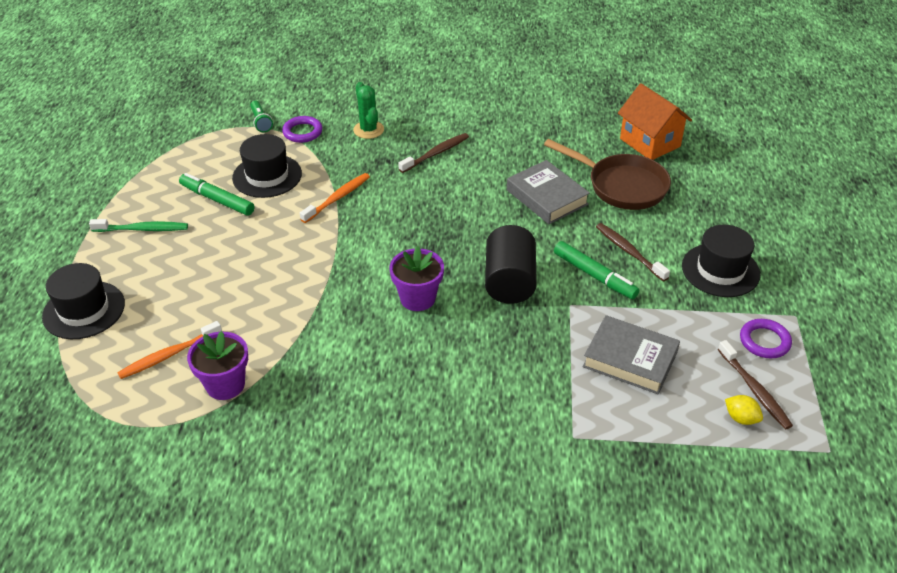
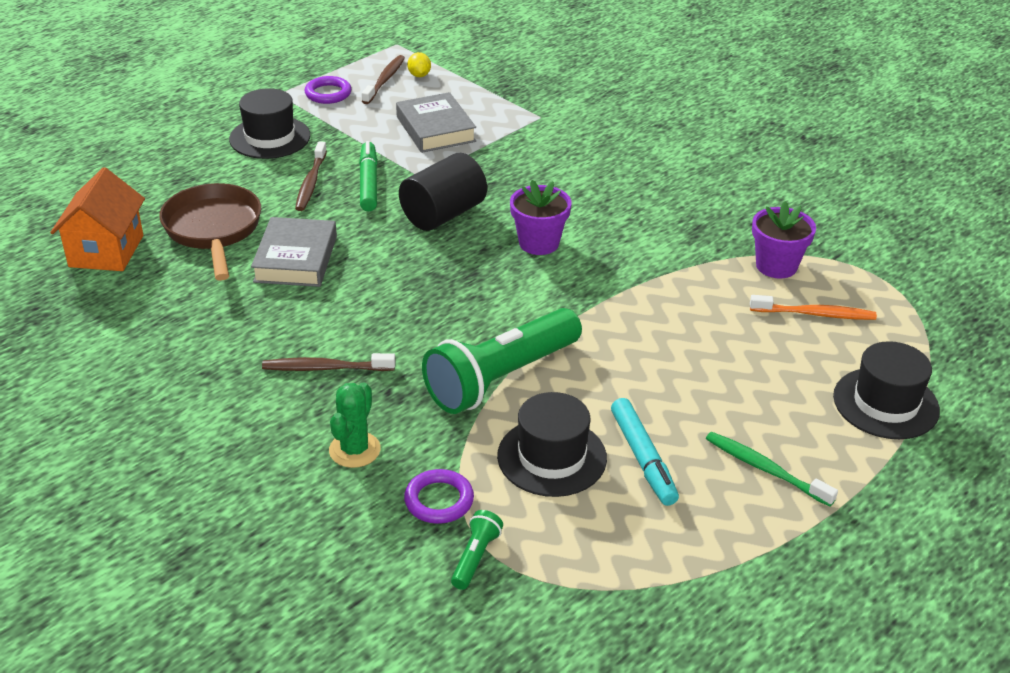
camera: 140 degrees left, 5 degrees down
(217, 200) = (643, 458): green marker -> turquoise marker
(337, 198) = (500, 378): orange toothbrush -> green flashlight

